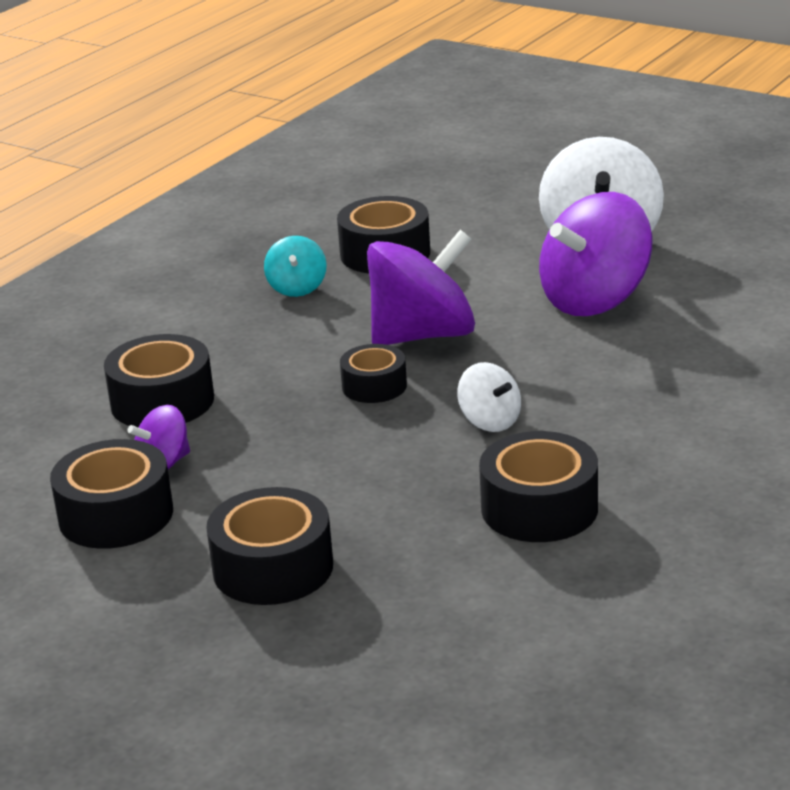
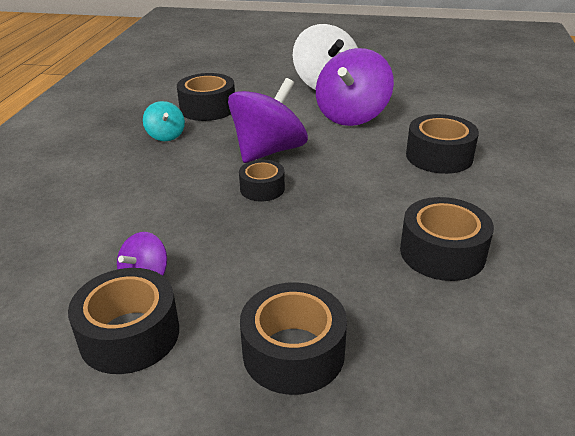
camera: 25 degrees left, 5 degrees up
(162, 401) = (116, 228): black tape -> black tape (439, 156)
(490, 421) = (356, 198): white spinning top -> none

